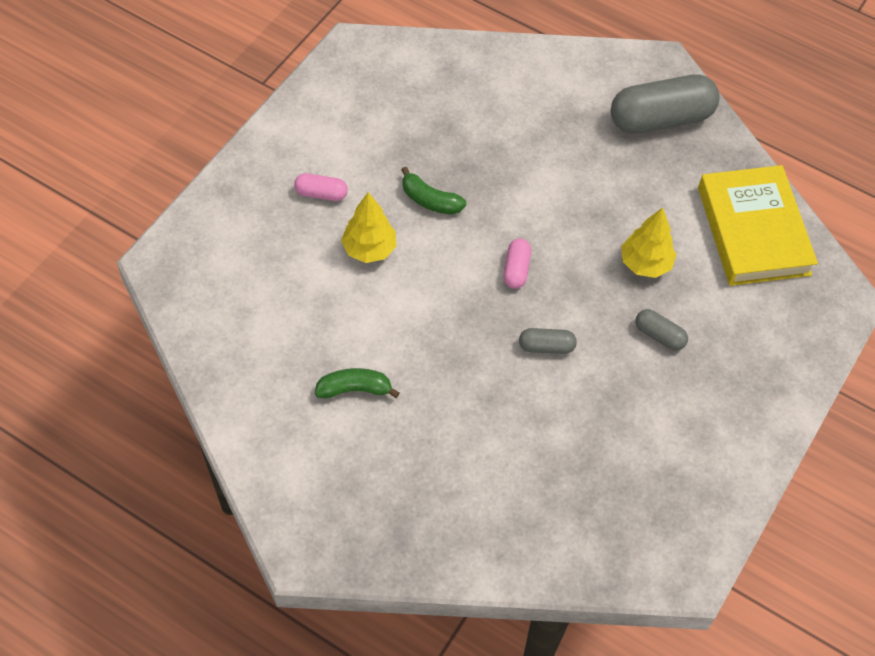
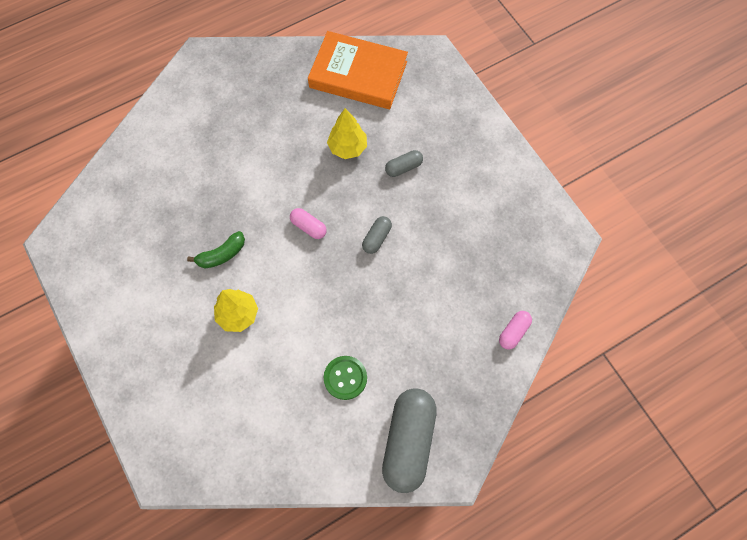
camera: 60 degrees left, 10 degrees up
(321, 193) = (171, 326): pink capsule -> pink capsule (513, 332)
(354, 389) = (345, 378): green banana -> green button
(660, 119) = (244, 80): grey capsule -> grey capsule (408, 442)
(753, 231) = (358, 75): yellow book -> orange book

